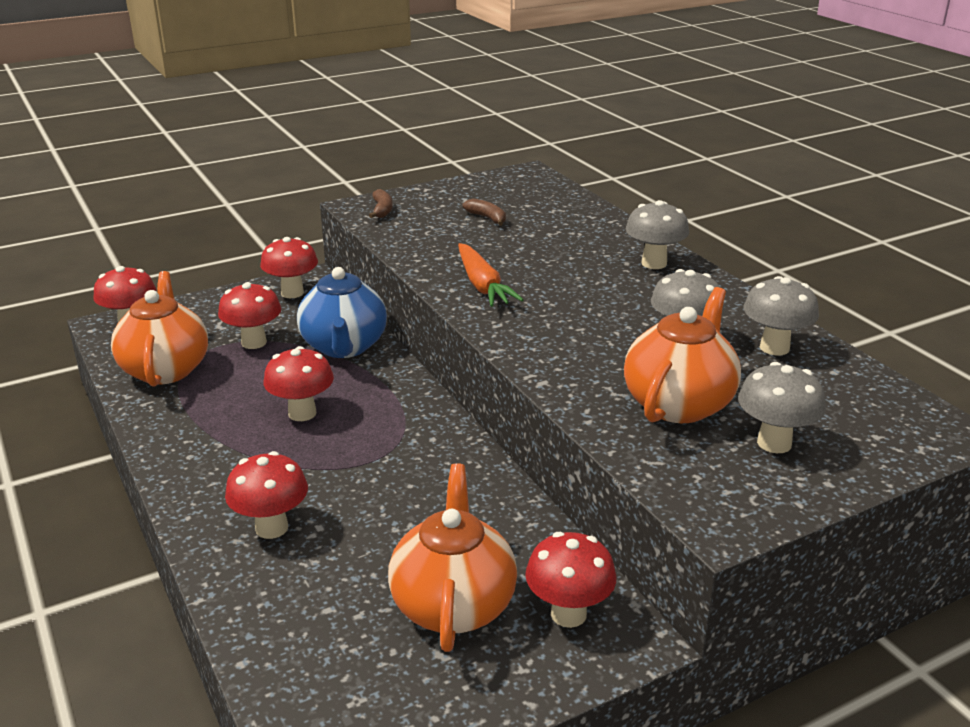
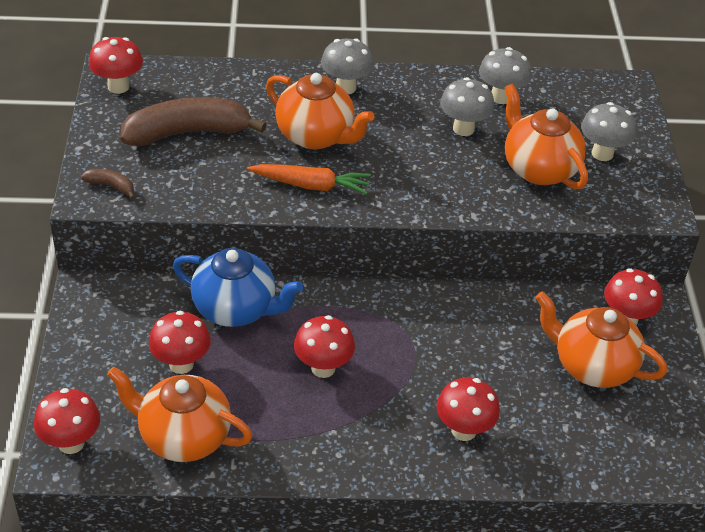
camera: 65 degrees left, 15 degrees up
(292, 293) = (105, 310): red mushroom -> red mushroom (118, 86)
(487, 218) = (187, 133): brown banana -> brown banana, size x2.40
(558, 269) = (316, 136): none -> orange teapot

